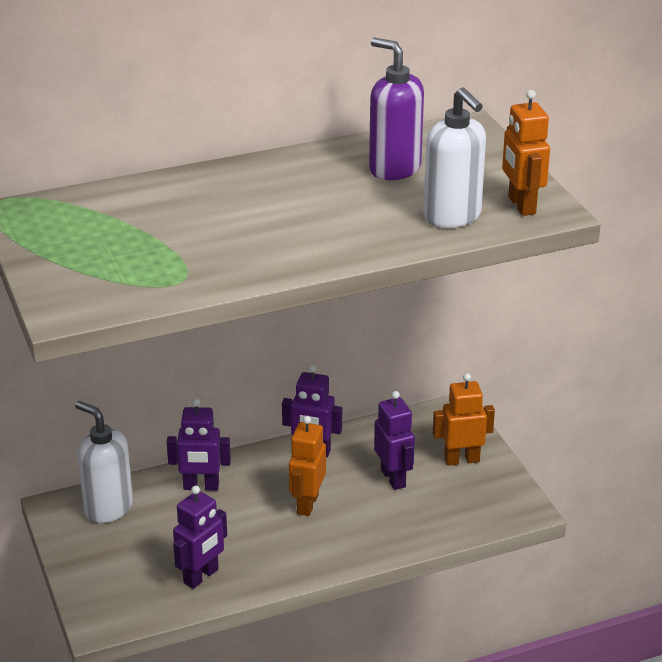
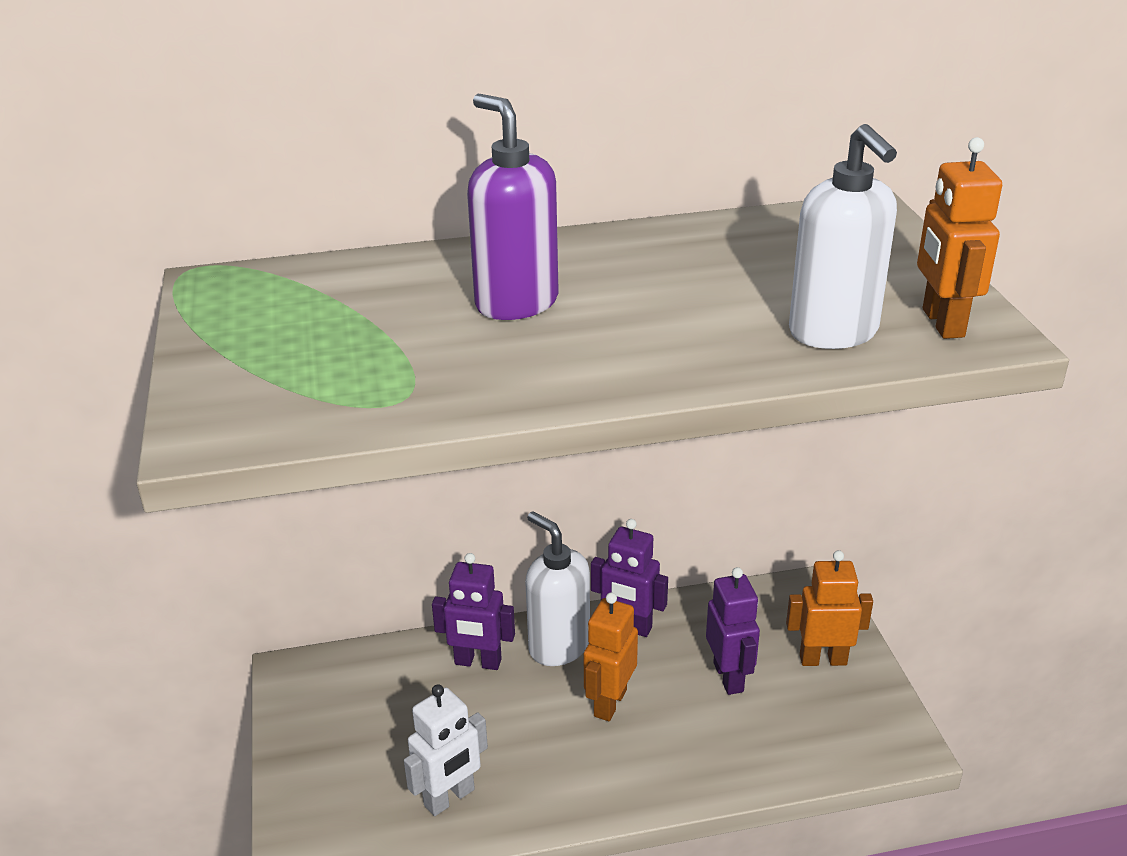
camera: 10 degrees right, 0 degrees up
(108, 508) = (354, 680): white soap dispenser -> white soap dispenser (558, 646)
(201, 576) = (450, 798): purple robot -> white robot
(394, 169) = (754, 259): purple soap dispenser -> purple soap dispenser (516, 303)

